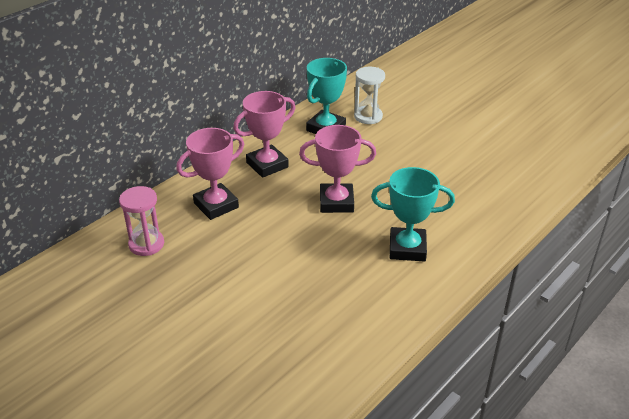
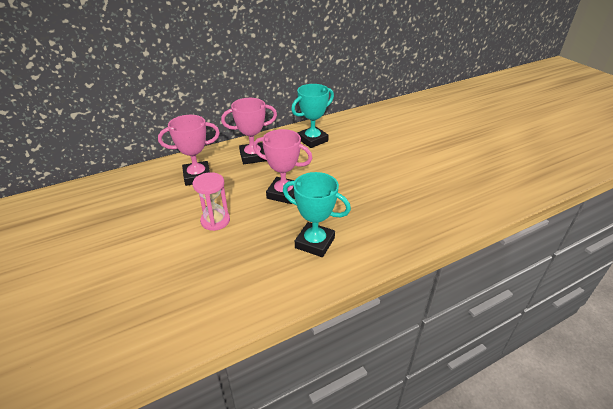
camera: 20 degrees right, 0 degrees up
(146, 244) = (131, 192): pink hourglass -> pink hourglass (215, 221)
(368, 116) = (349, 138): white hourglass -> none

